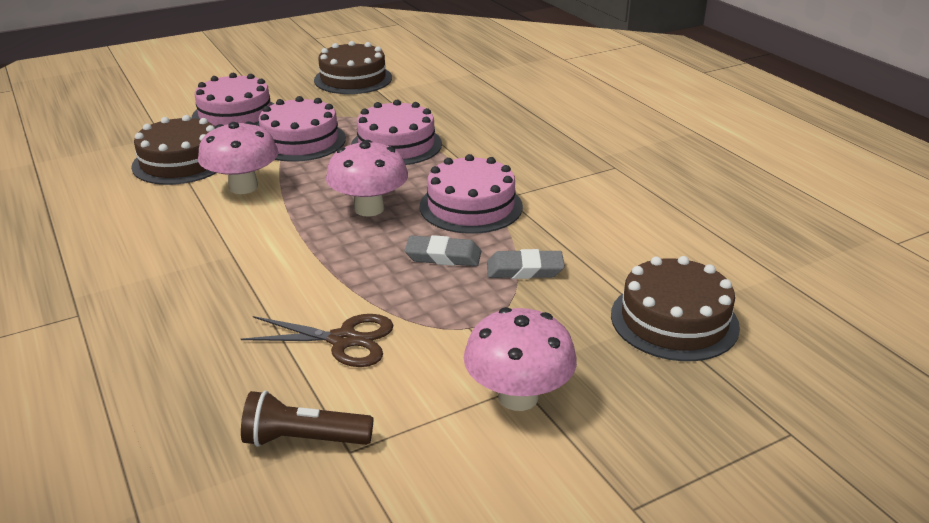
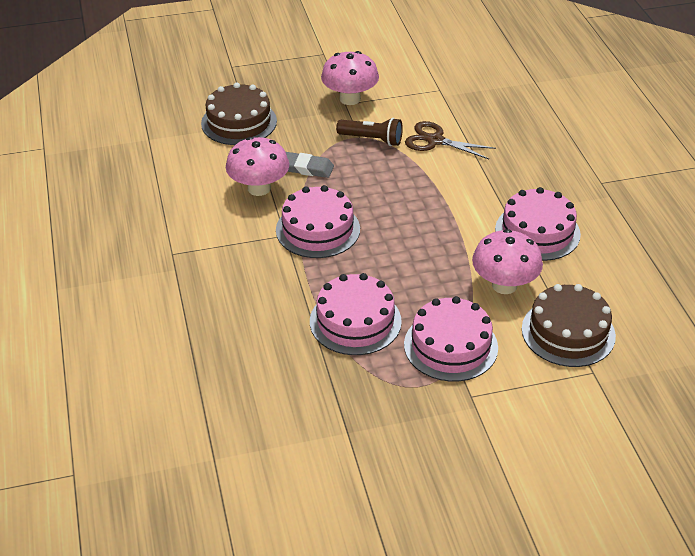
camera: 165 degrees left, 10 degrees up
(235, 114) = (523, 412): pink cake -> pink cake (537, 232)
(304, 440) = (461, 97): brown flashlight -> brown flashlight (372, 139)
(353, 79) = (374, 474): brown cake -> none
(369, 209) = (399, 241): pink mushroom -> pink mushroom (259, 188)
(443, 256) = (357, 187): grey eraser -> none

